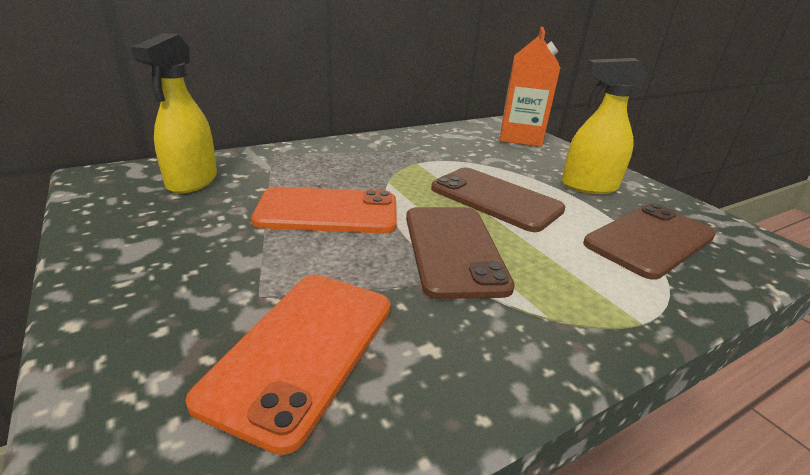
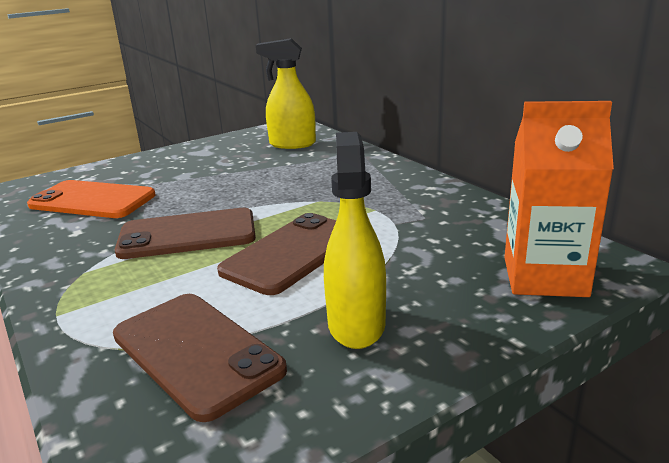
camera: 90 degrees right, 5 degrees down
(327, 211) = (251, 186): orange phone -> none

